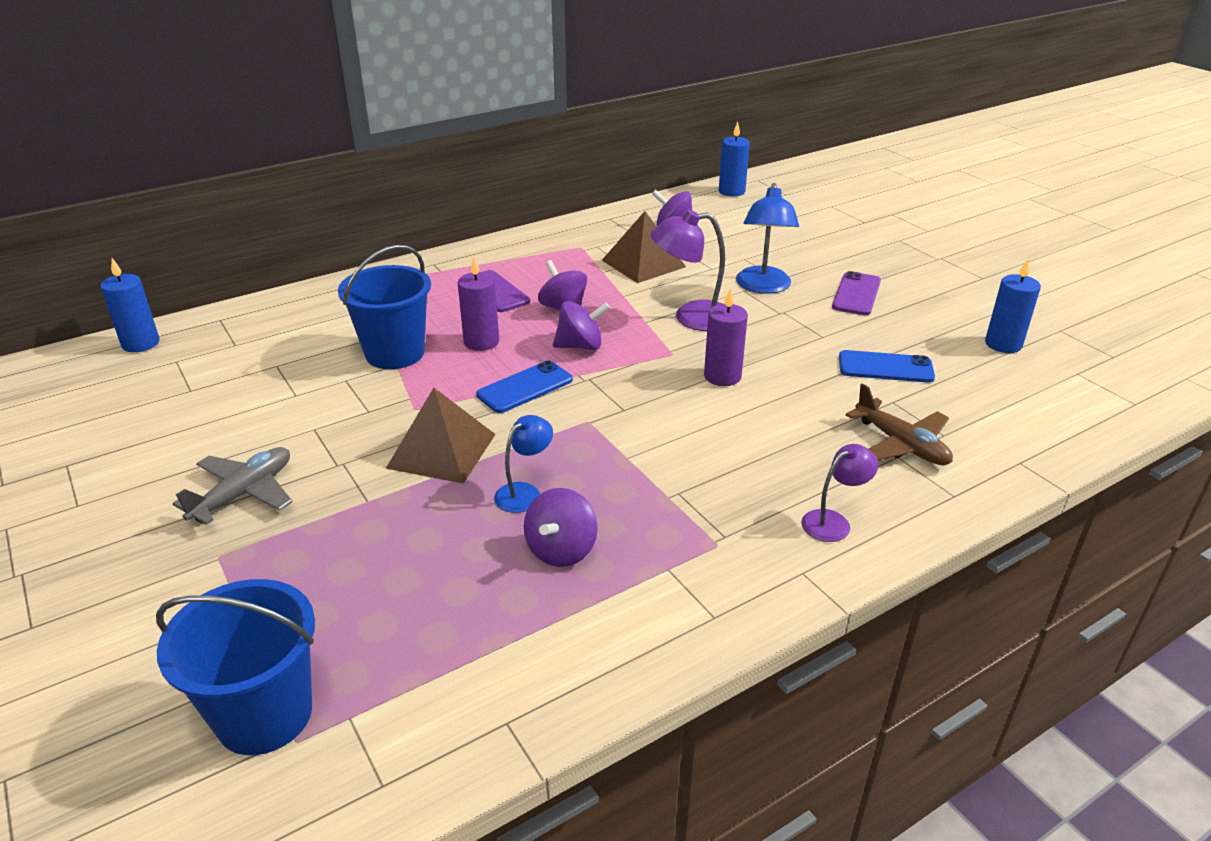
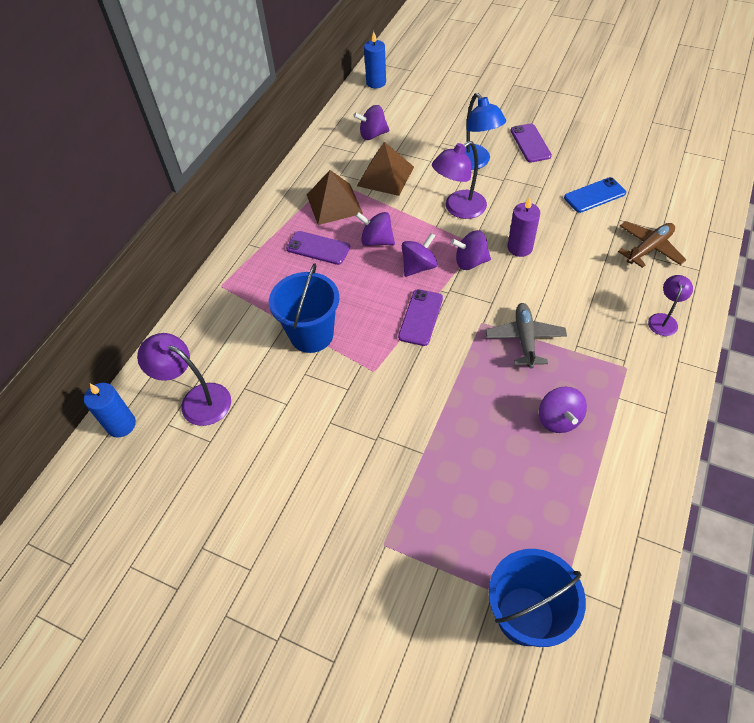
camera: 30 degrees left, 20 degrees up
(225, 355) = (197, 400): none -> purple lamp
(244, 494) = (345, 494): grey plane -> grey plane (525, 339)
(441, 451) = (424, 392): brown pyramid -> brown pyramid (334, 204)
(481, 342) = (356, 295): purple candle -> none
(524, 492) = (501, 393): blue lamp -> none
(525, 387) = (420, 317): blue phone -> purple phone
(645, 365) = (470, 262): none -> purple spinning top
(901, 444) = (648, 248): brown plane -> brown plane turned 60 degrees counterclockwise
(1003, 344) = (635, 147): blue candle -> none

